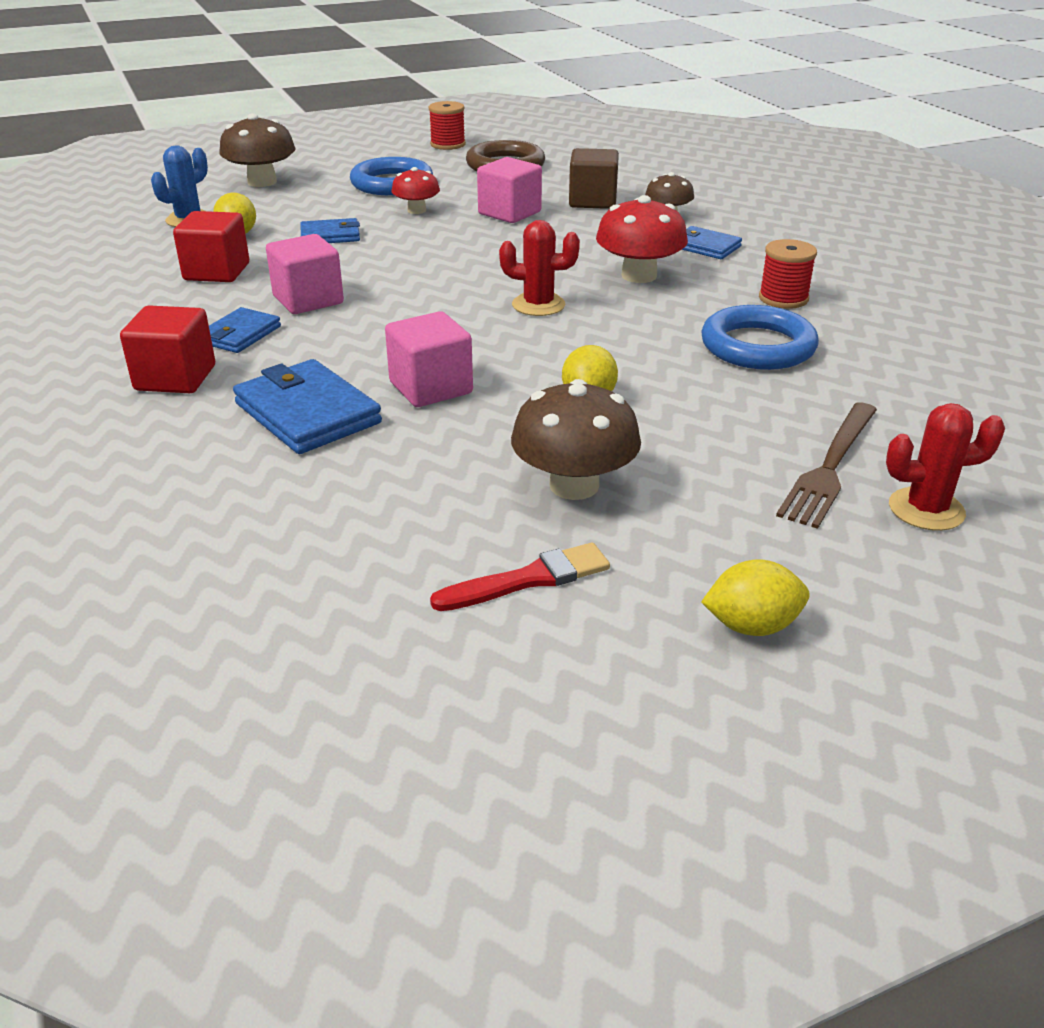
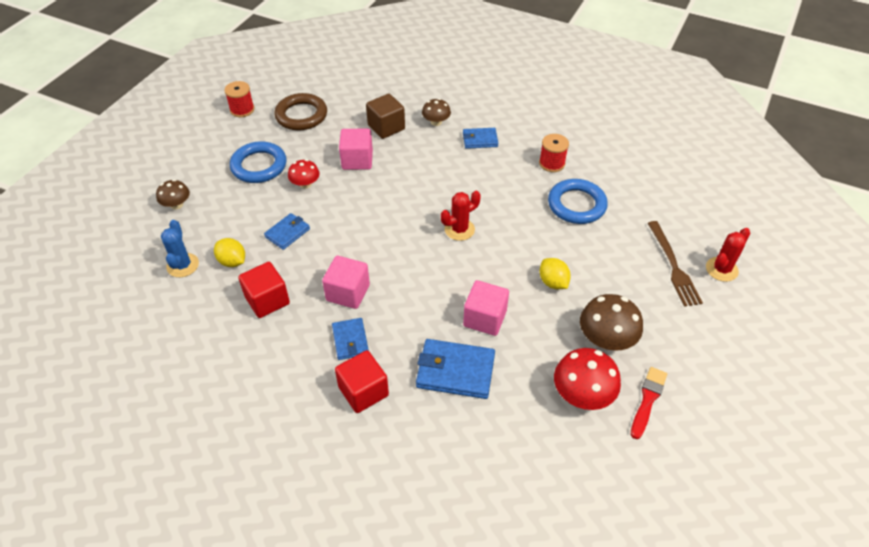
camera: 40 degrees left, 15 degrees up
(262, 182) = (176, 204): brown mushroom -> brown mushroom, size x0.61
(639, 276) = (476, 180): red mushroom -> red mushroom (582, 394)
(751, 626) = (731, 368): yellow lemon -> none

